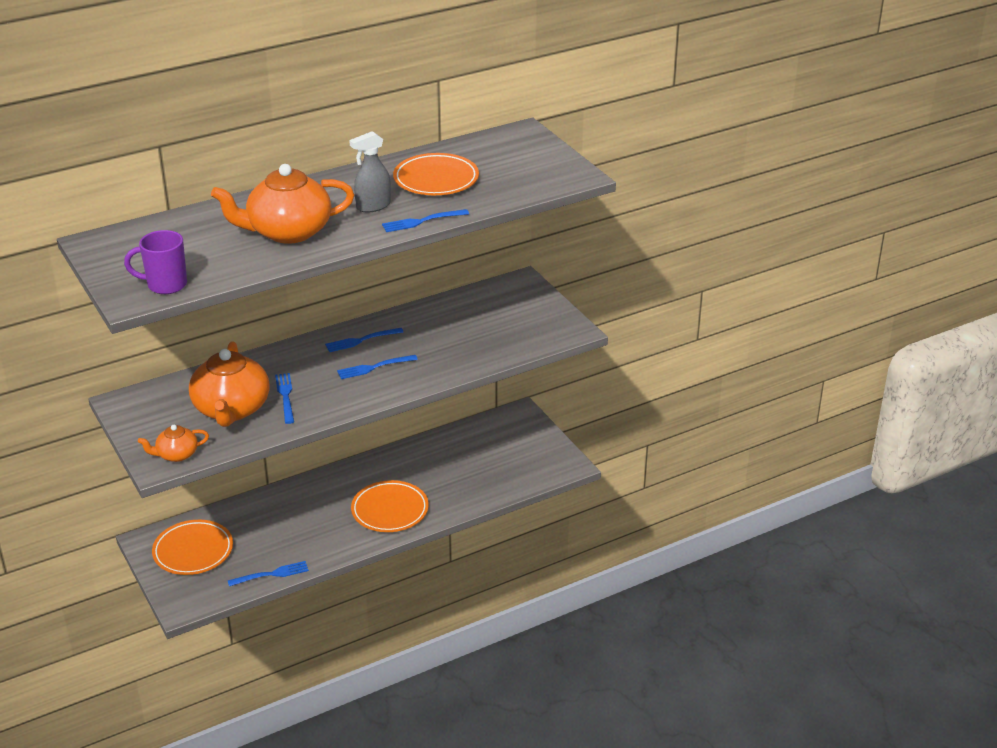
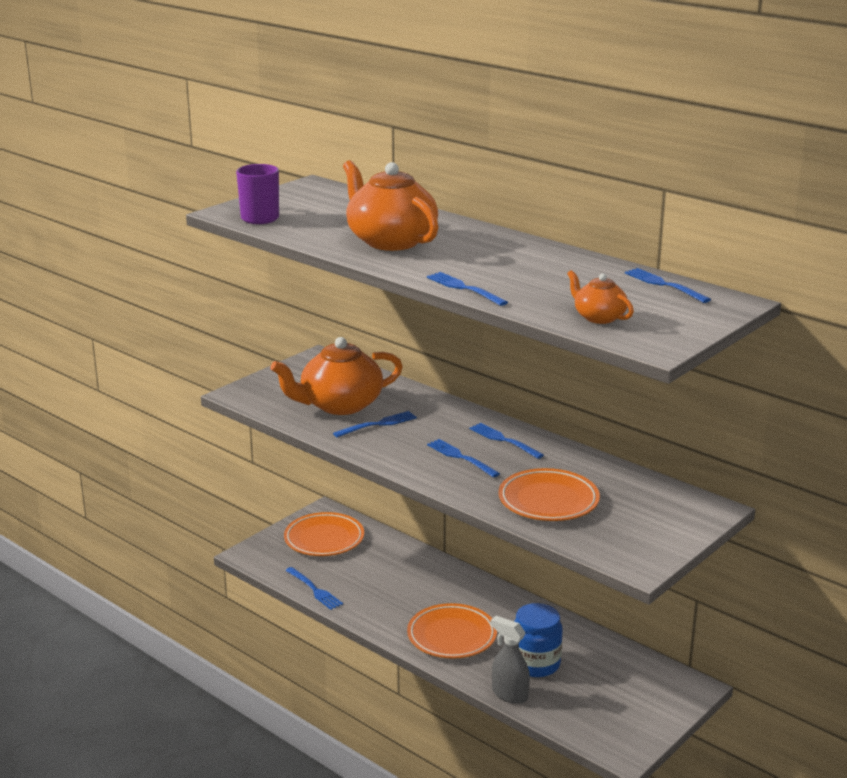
camera: 70 degrees right, 10 degrees down
(176, 454) = (257, 398): orange teapot -> orange teapot (598, 317)
(373, 206) = (475, 263): grey spray bottle -> grey spray bottle (509, 694)
(436, 179) = (563, 280): orange plate -> orange plate (548, 500)
(451, 477) = (535, 664): none -> blue jar
(474, 146) = (664, 285): none -> blue fork

